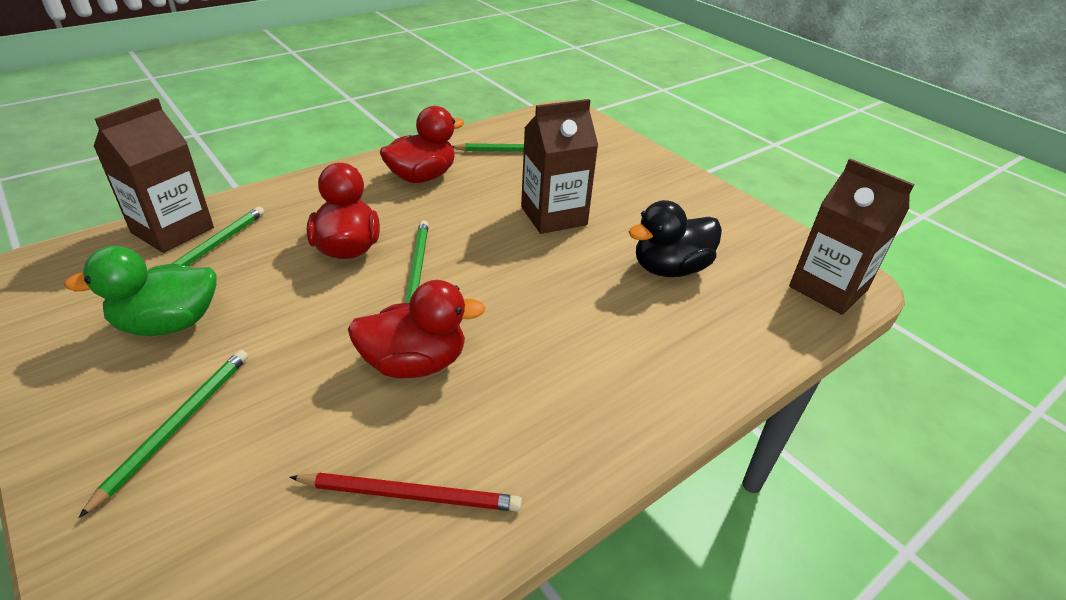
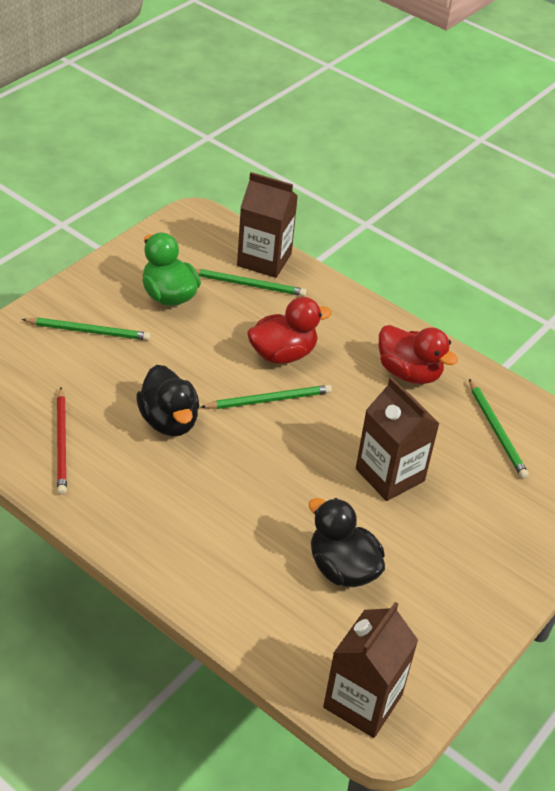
camera: 75 degrees right, 5 degrees up
(415, 363) = (169, 421): red duck -> black duck

